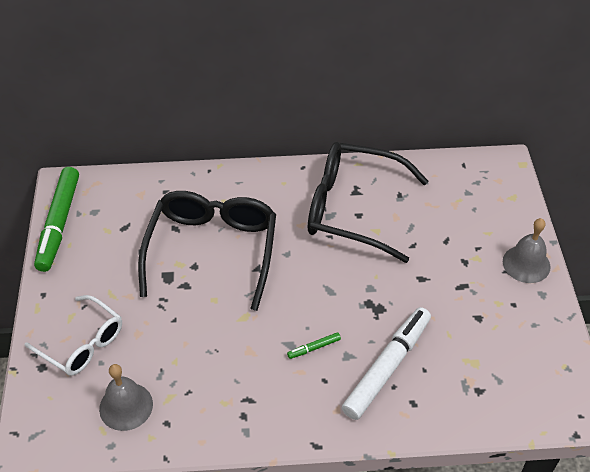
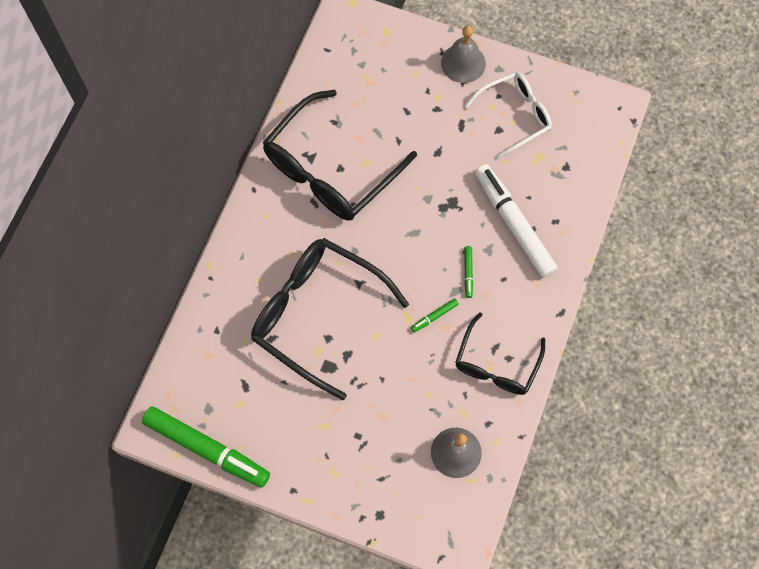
camera: 65 degrees left, 20 degrees up
(82, 344) = (370, 470): white glasses -> white glasses (515, 116)
(232, 407) = (496, 364): none -> black glasses
(255, 337) = (434, 316): none -> green marker

